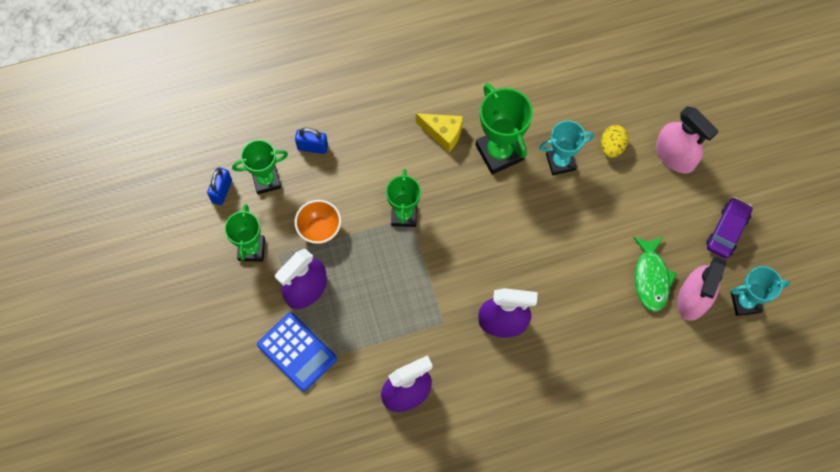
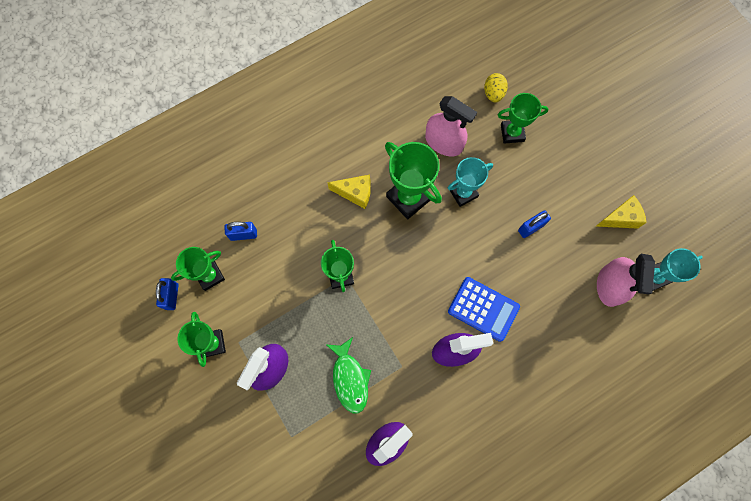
camera: 15 degrees left, 5 degrees up
(297, 352) = (278, 429): blue calculator -> blue calculator (483, 309)
(319, 229) = (269, 309): orange bowl -> none
(612, 146) = (503, 168): yellow egg -> yellow egg (493, 93)
(624, 216) = (531, 228): none -> blue padlock
(633, 111) = (512, 133): none -> green trophy
(651, 278) = (569, 276): green fish -> green fish (350, 378)
(675, 155) = (558, 163): pink spray bottle -> pink spray bottle (444, 142)
(727, 231) = (620, 218): purple car -> yellow cheese

